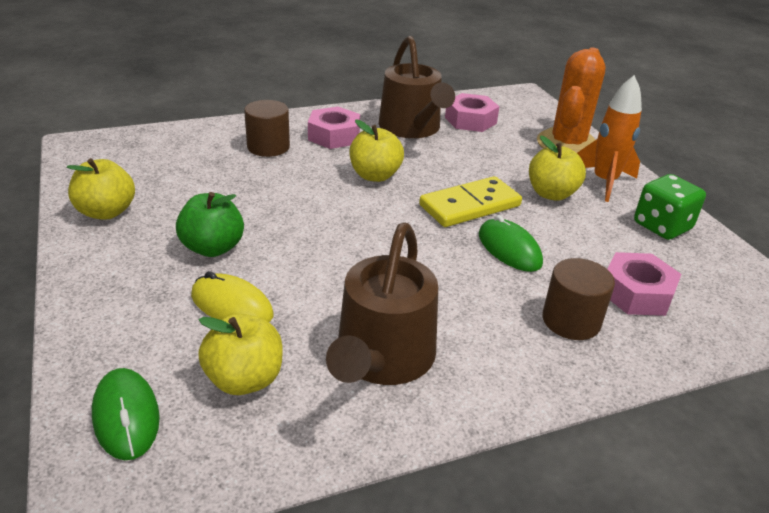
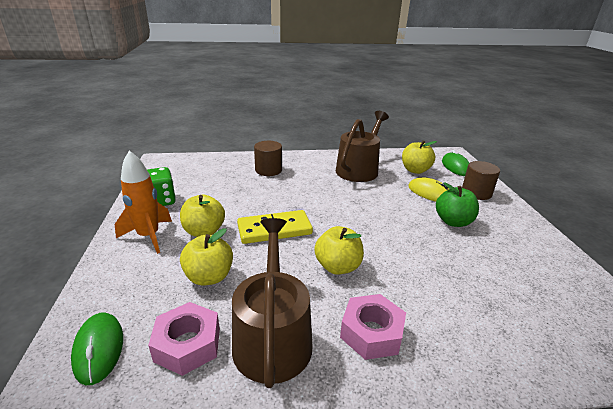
camera: 165 degrees left, 5 degrees down
(106, 212) = (546, 257): yellow apple -> yellow apple (209, 277)
(268, 147) = (445, 321): brown cylinder -> brown cylinder (476, 193)
(509, 249) = (270, 200): green mouse -> green mouse (99, 349)
(567, 144) = (120, 284): orange cactus -> none
(636, 293) = (224, 175): pink nut -> none

